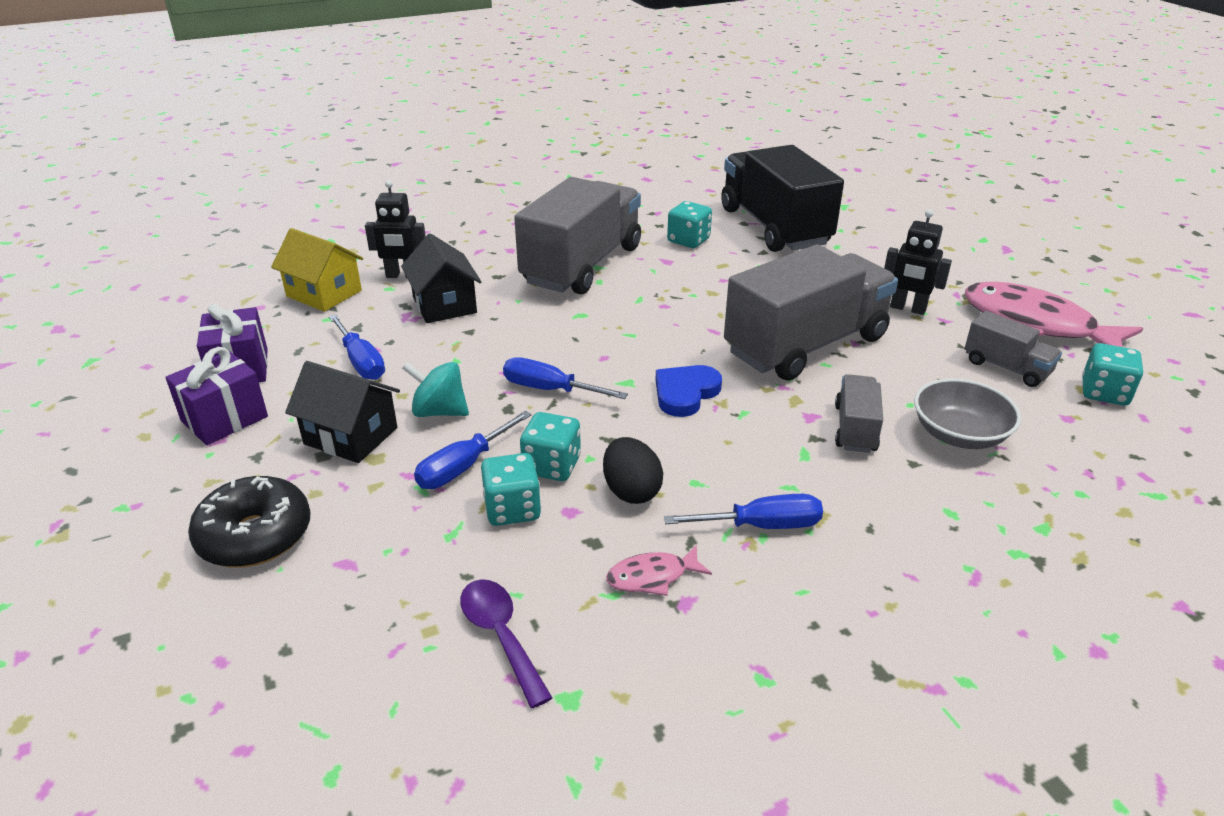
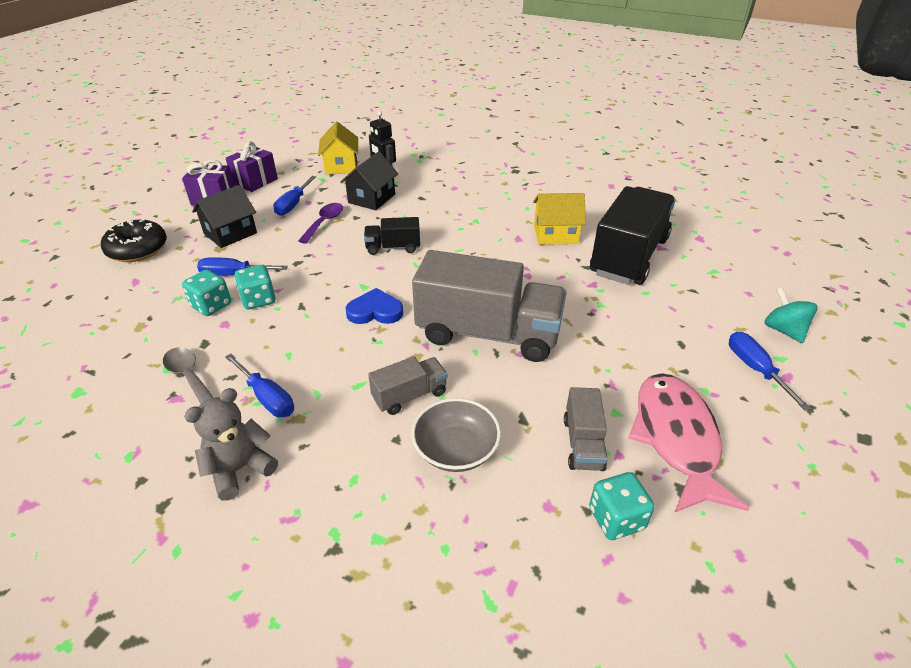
camera: 50 degrees right, 5 degrees up
(351, 436) = (230, 233): black house -> black house turned 60 degrees clockwise
(439, 411) = (273, 245): turquoise spinning top -> turquoise spinning top (783, 330)
(500, 635) = (111, 349): purple spoon -> purple spoon (324, 222)
(550, 389) = (328, 266): blue screwdriver -> blue screwdriver (755, 369)
(576, 334) = (393, 248): none -> black truck
(582, 265) = (470, 215): grey truck -> none
(631, 491) = (259, 335): black egg -> none
(652, 577) = (189, 376): pink fish -> grey spoon
(688, 240) = (555, 234): turquoise dice -> yellow house
(869, 588) = (239, 469): none -> grey teddy bear
(907, 308) = (602, 360): black robot -> none

